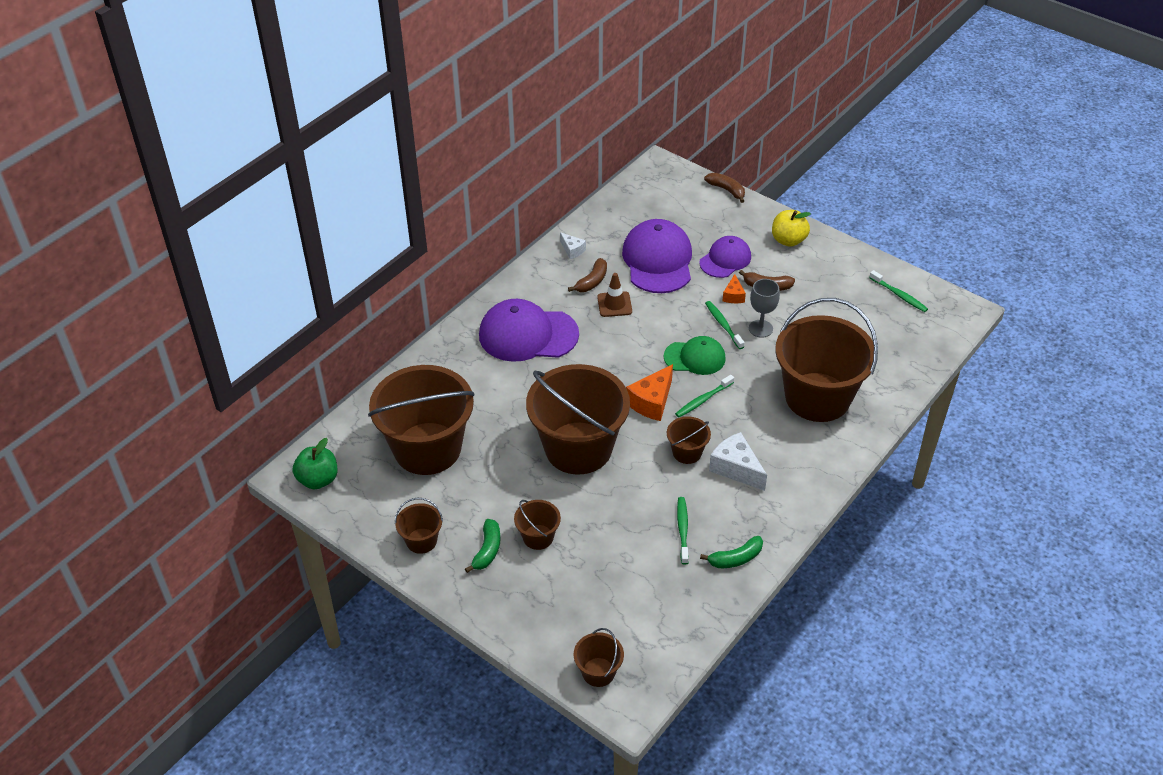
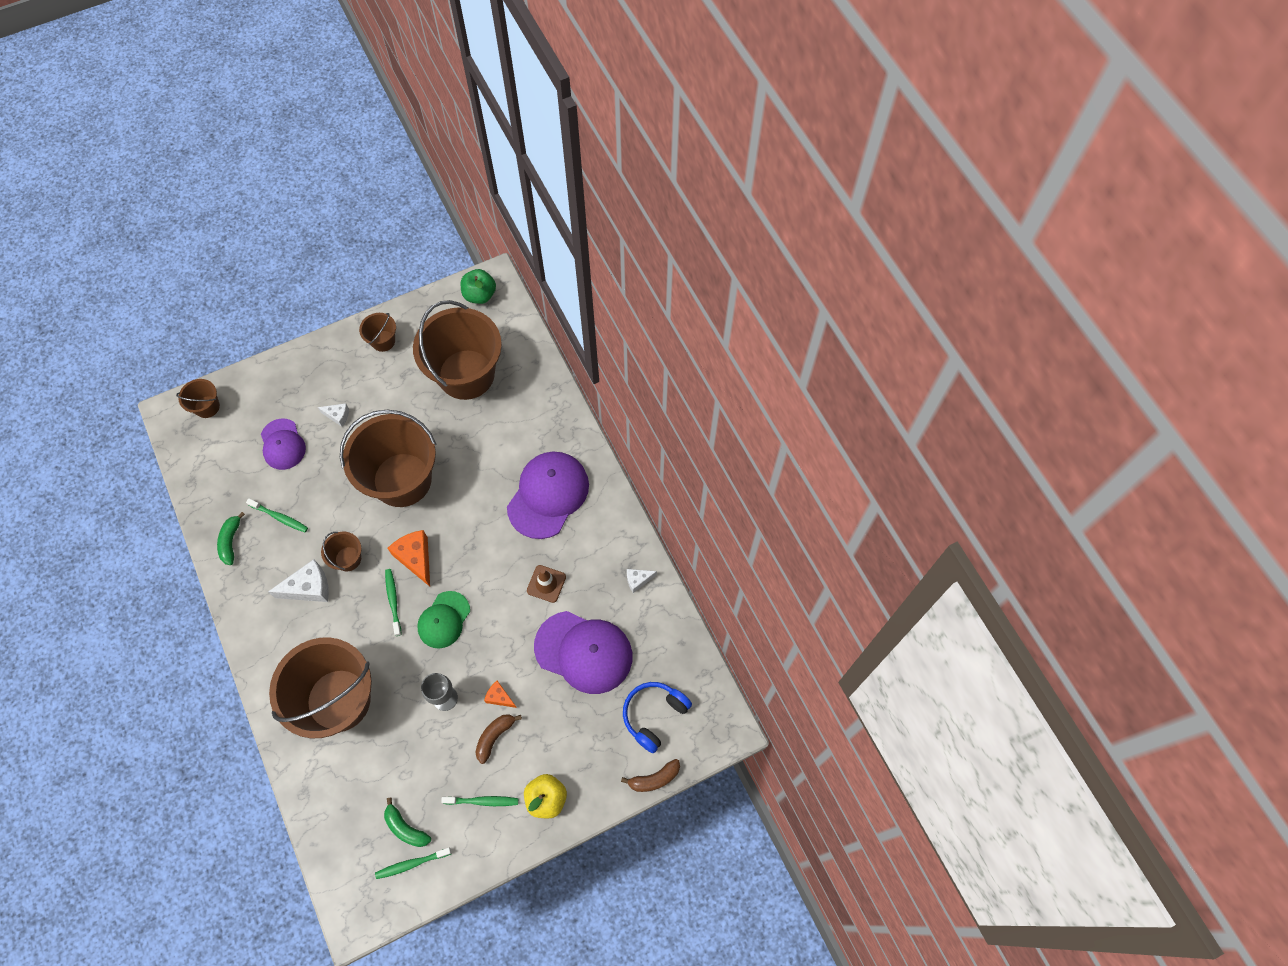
camera: 115 degrees right, 20 degrees up
(487, 550) = (348, 379): green banana -> green banana (405, 828)
(538, 537) = (338, 416): brown bucket -> white cheese
(592, 281) = (586, 578): brown banana -> none
(679, 205) = (654, 715): none -> blue headphones
(723, 325) = (468, 666): green toothbrush -> green toothbrush (482, 801)
(725, 259) = (552, 717): purple cap -> purple cap (282, 444)

